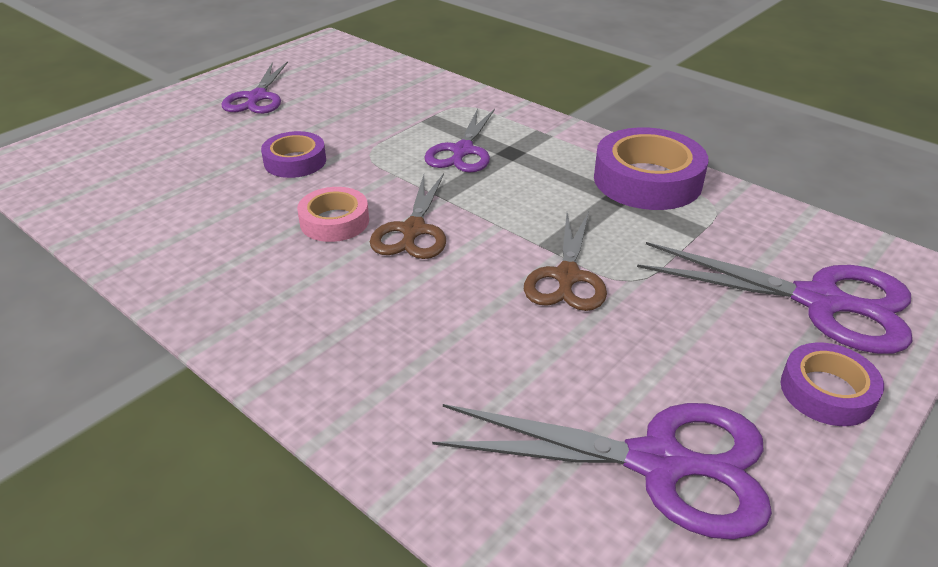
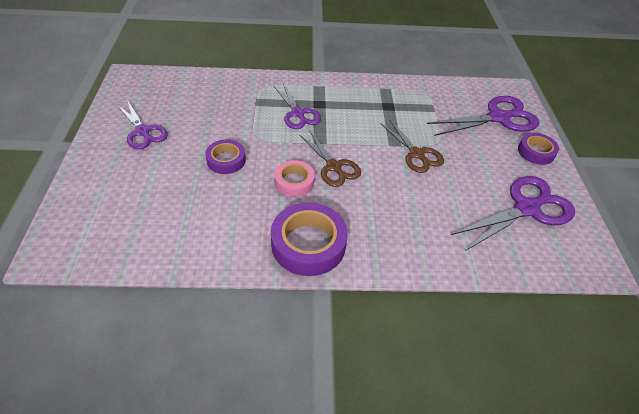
camera: 45 degrees left, 10 degrees up
(647, 180) = (388, 92): purple tape -> purple tape (308, 244)

